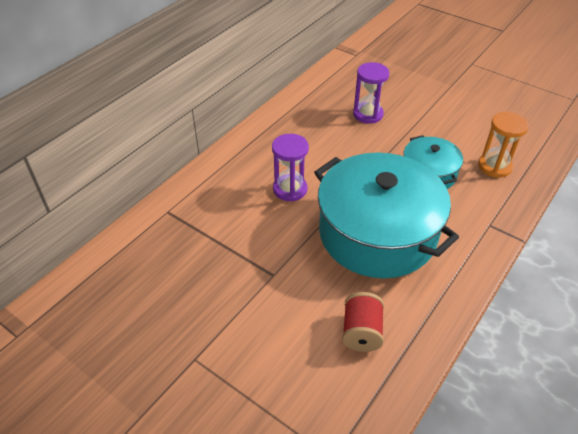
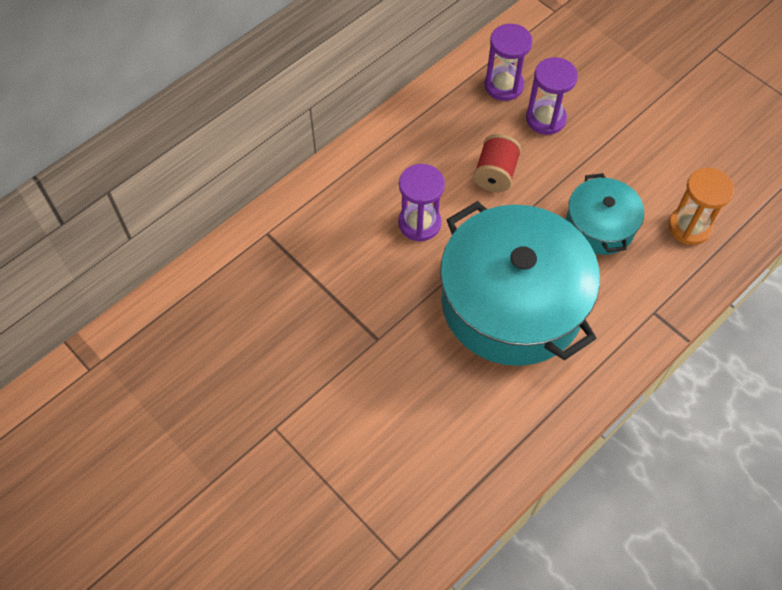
camera: 10 degrees right, 15 degrees up
(332, 99) = (504, 85): none -> purple hourglass
(361, 332) = (462, 427): red spool -> red spool (495, 174)

